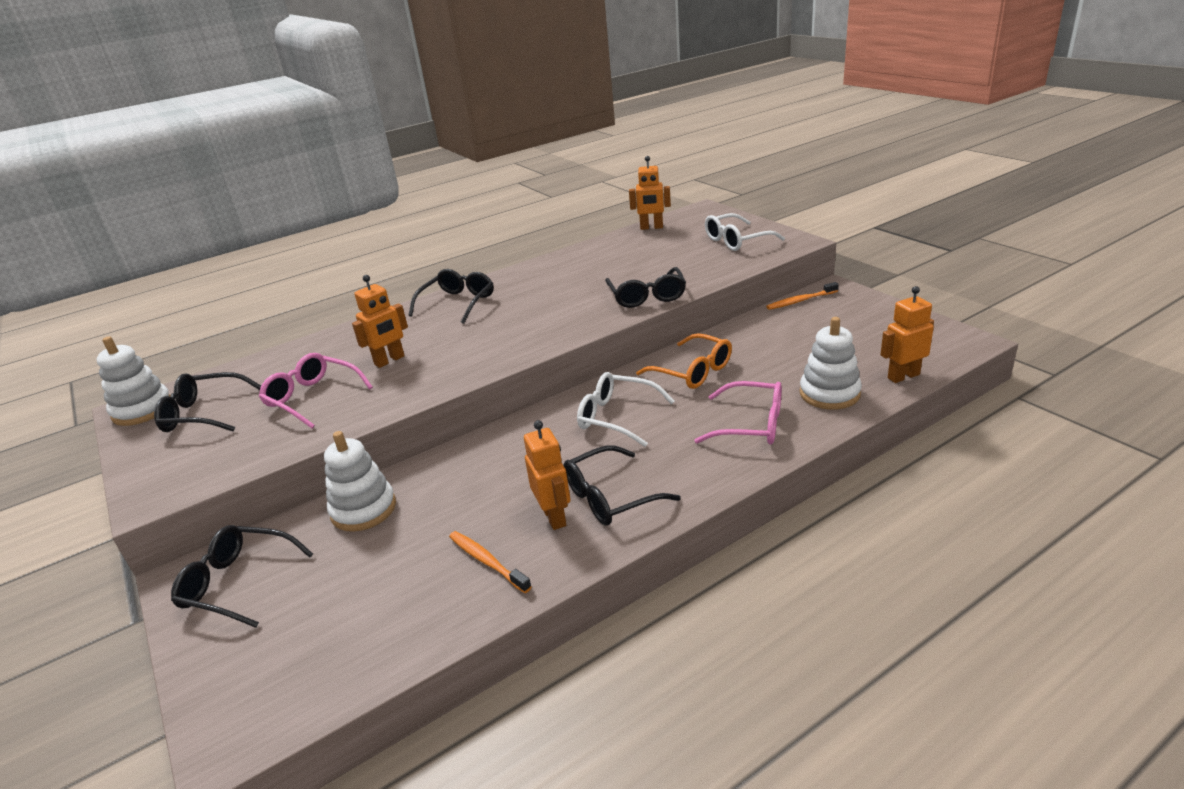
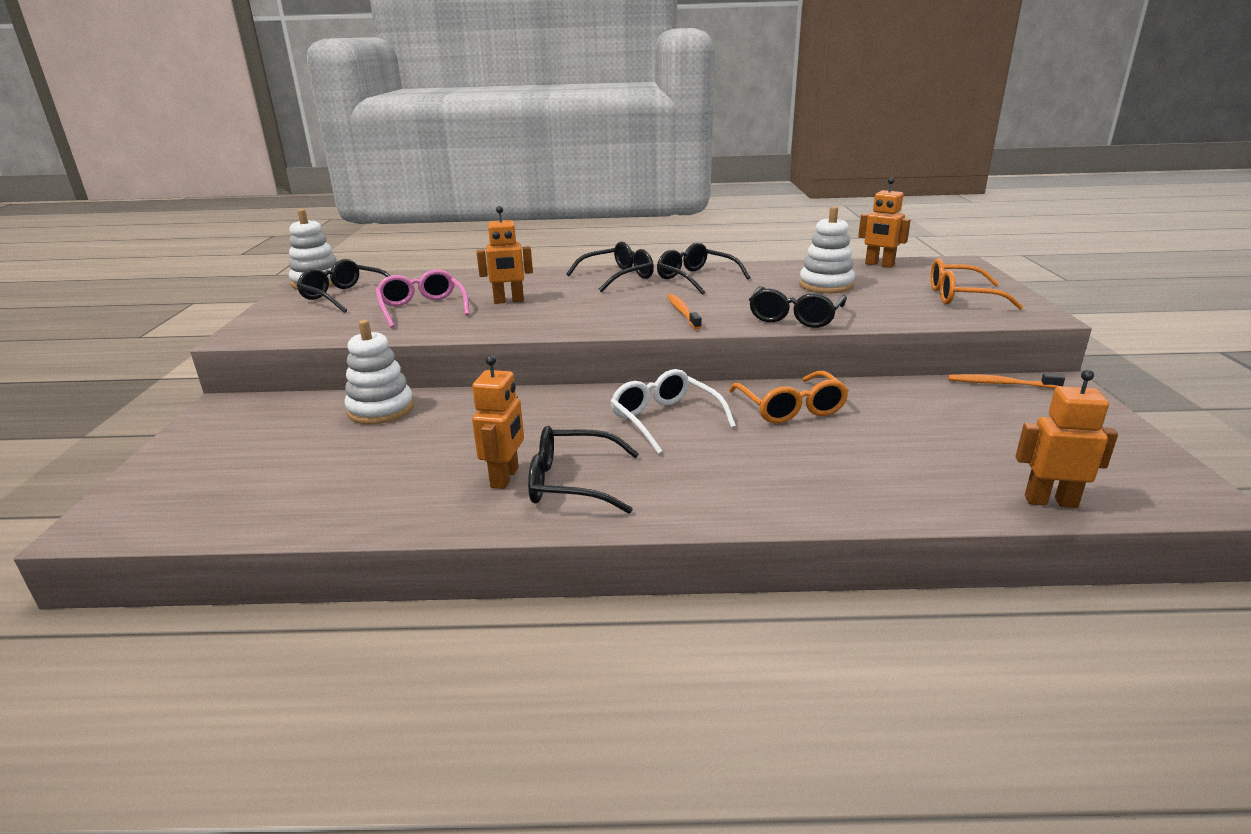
camera: 30 degrees right, 5 degrees down
(238, 583) = (244, 423): black glasses -> black glasses (696, 278)
(487, 561) = (409, 487): orange toothbrush -> orange toothbrush (682, 312)
(736, 241) = (961, 297): white glasses -> orange glasses
(751, 424) = (792, 477): pink glasses -> none
(829, 393) = (925, 483): white stacking toy -> white stacking toy (826, 285)

